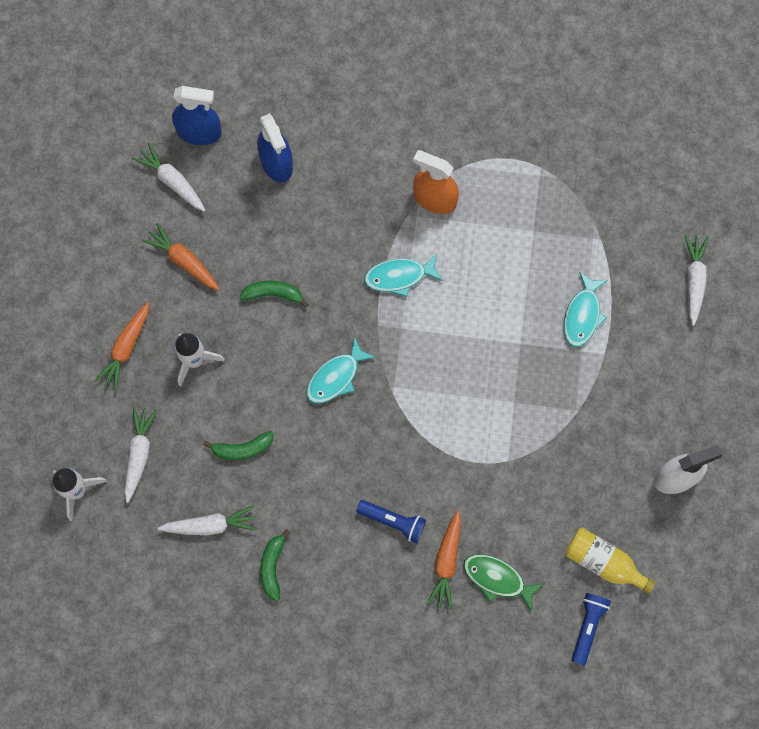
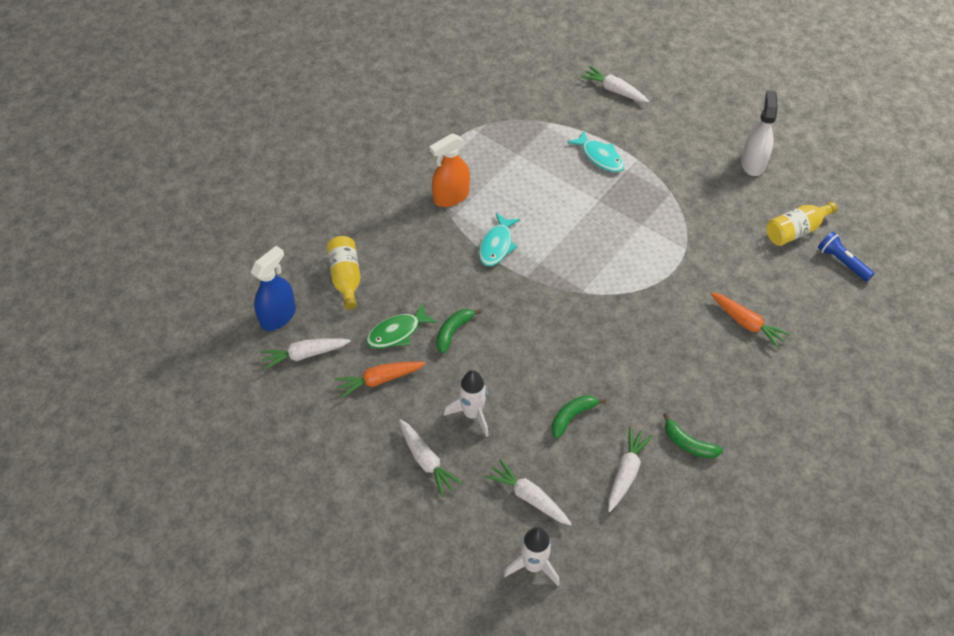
camera: 60 degrees left, 20 degrees down
(126, 348) = (426, 461): orange carrot -> white carrot
(242, 449) = (572, 416): green banana -> green banana turned 150 degrees counterclockwise
(276, 163) = (346, 278): blue spray bottle -> yellow bottle
(336, 377) = (551, 323): turquoise fish -> none
(393, 521) = (694, 342): blue flashlight -> none
(497, 579) = (777, 298): green fish -> green fish (397, 332)

